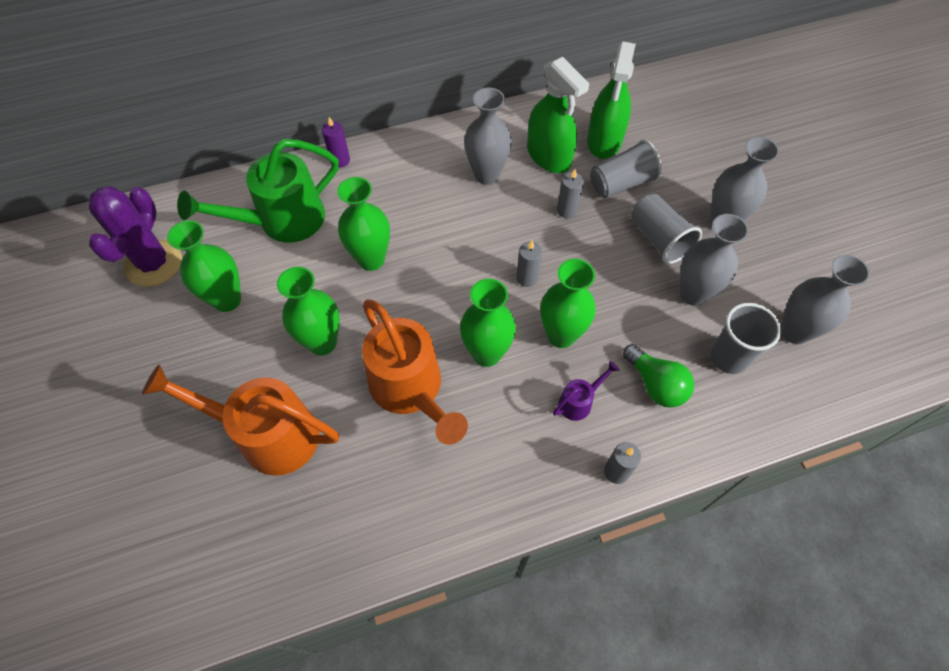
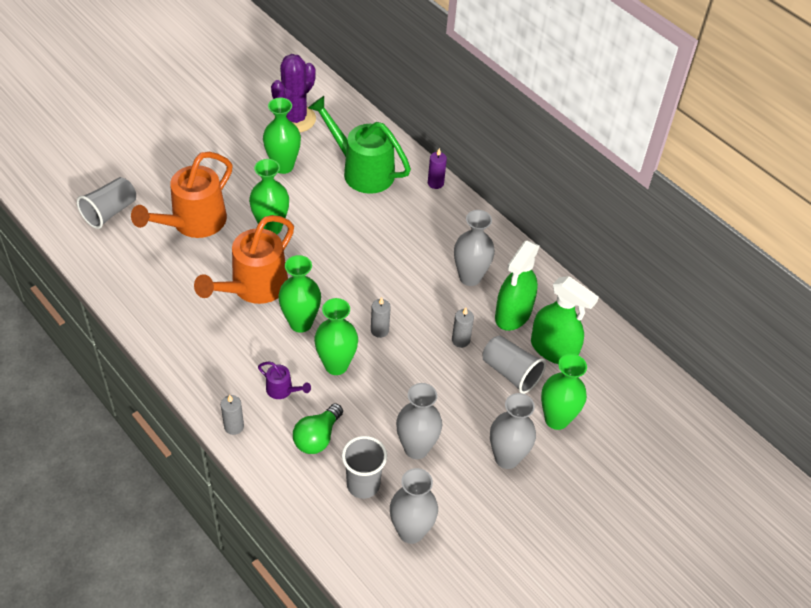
camera: 65 degrees right, 10 degrees down
(154, 263) = (295, 119): purple cactus -> purple cactus turned 45 degrees counterclockwise
(267, 434) = (192, 223): orange watering can -> orange watering can turned 135 degrees counterclockwise
(371, 259) = (352, 231): green vase -> green vase (556, 419)
(604, 141) = (553, 349): green spray bottle -> green spray bottle turned 135 degrees counterclockwise
(659, 239) = (462, 412): grey cup -> grey cup (110, 212)

